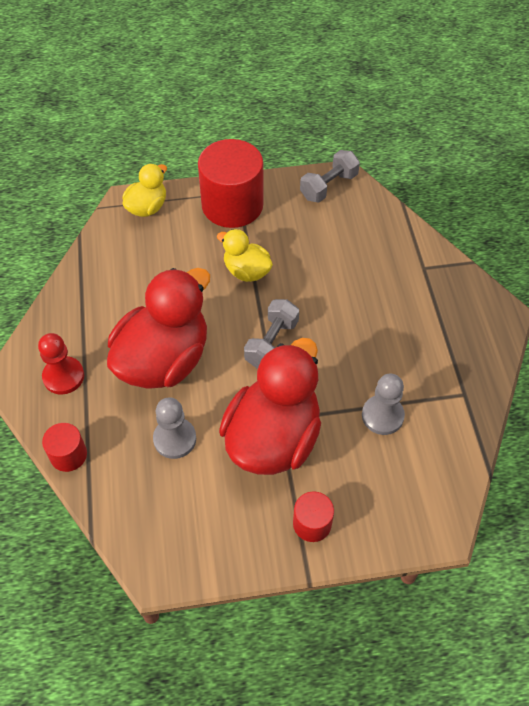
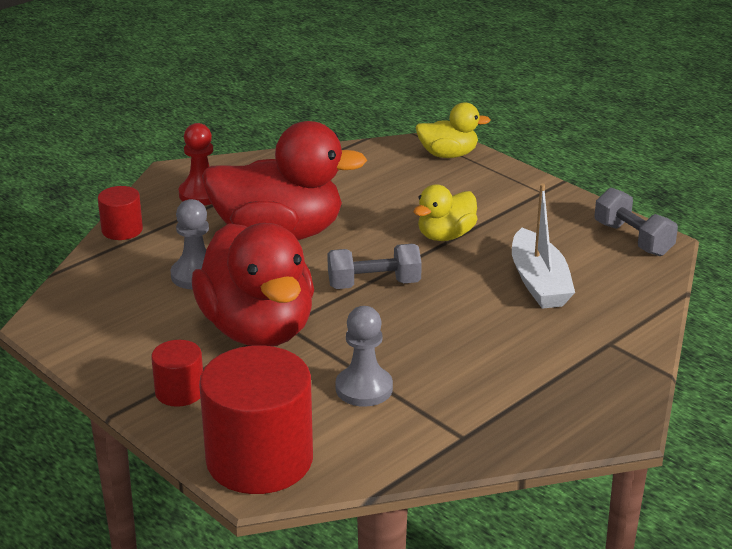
camera: 55 degrees right, 25 degrees down
(232, 205) = (519, 195): red cylinder -> red cylinder (259, 459)
(246, 271) = (445, 236): yellow duck -> yellow duck turned 135 degrees counterclockwise
(273, 438) = (258, 329): red duck -> red duck turned 75 degrees clockwise
(329, 186) = (632, 239): grey dumbbell -> grey dumbbell turned 45 degrees clockwise
(338, 259) = (539, 282): none -> white boat

